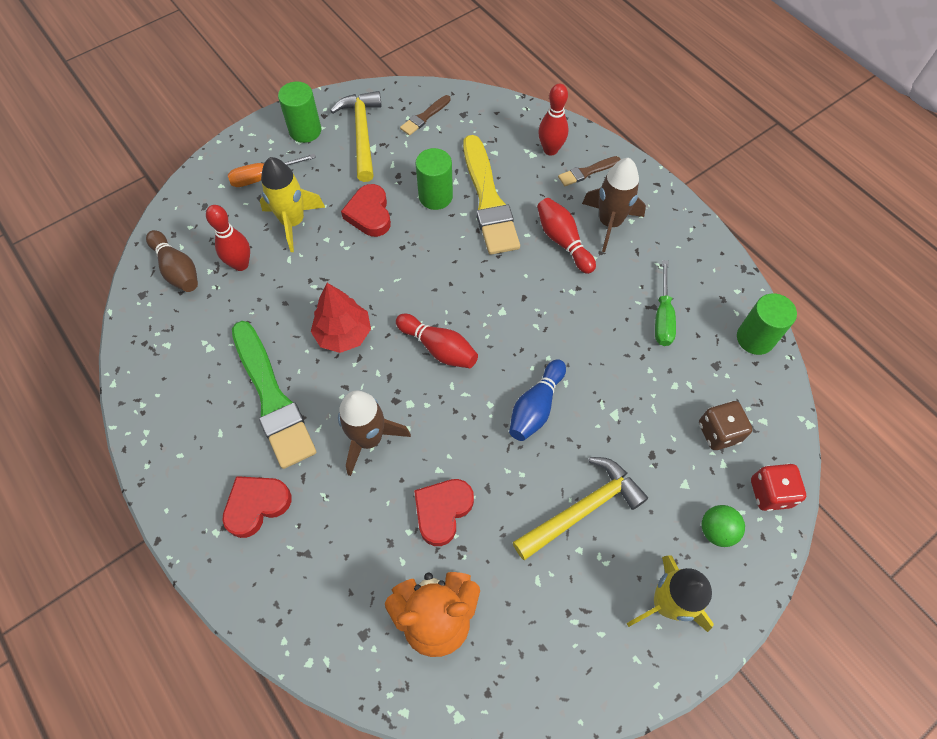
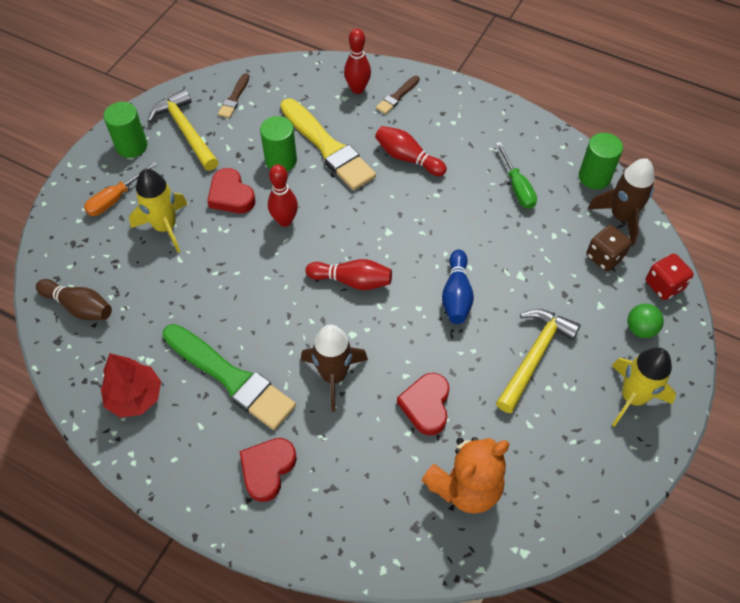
camera: 25 degrees left, 5 degrees down
(241, 264) = (137, 280): red bowling pin -> red bowling pin (285, 220)
(343, 334) = (264, 301): red tree -> red tree (135, 397)
(609, 223) = (437, 130): brown rocket -> brown rocket (621, 217)

